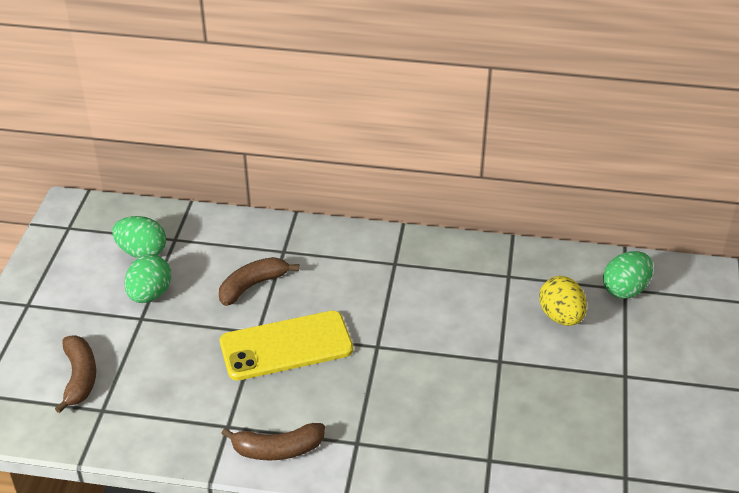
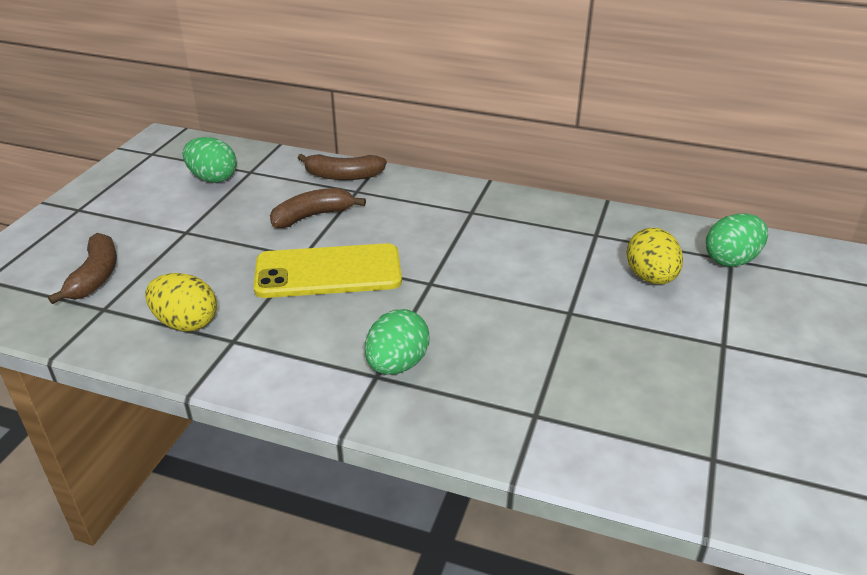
camera: 10 degrees right, 5 degrees down
(150, 294) = (204, 213): green egg -> green egg (397, 364)
(181, 414) = (186, 323): none -> yellow egg
(277, 449) = (280, 371): brown banana -> brown banana (343, 176)

